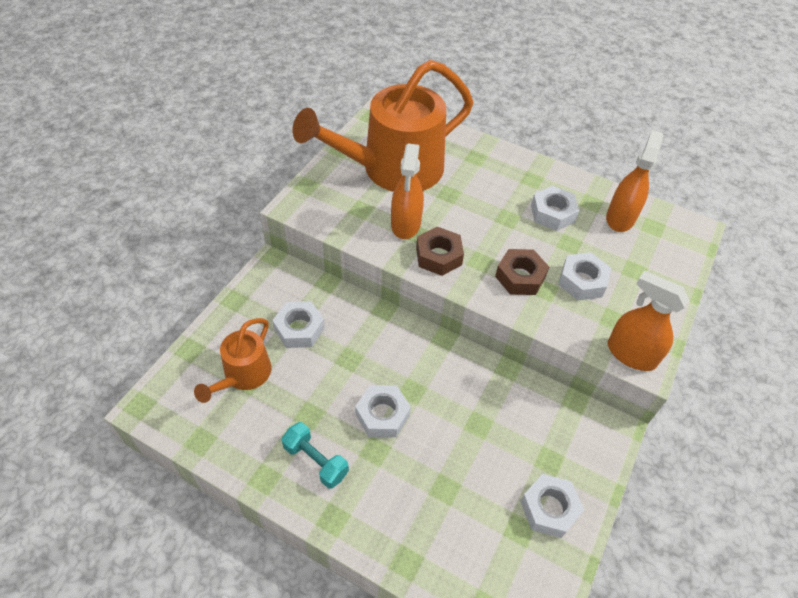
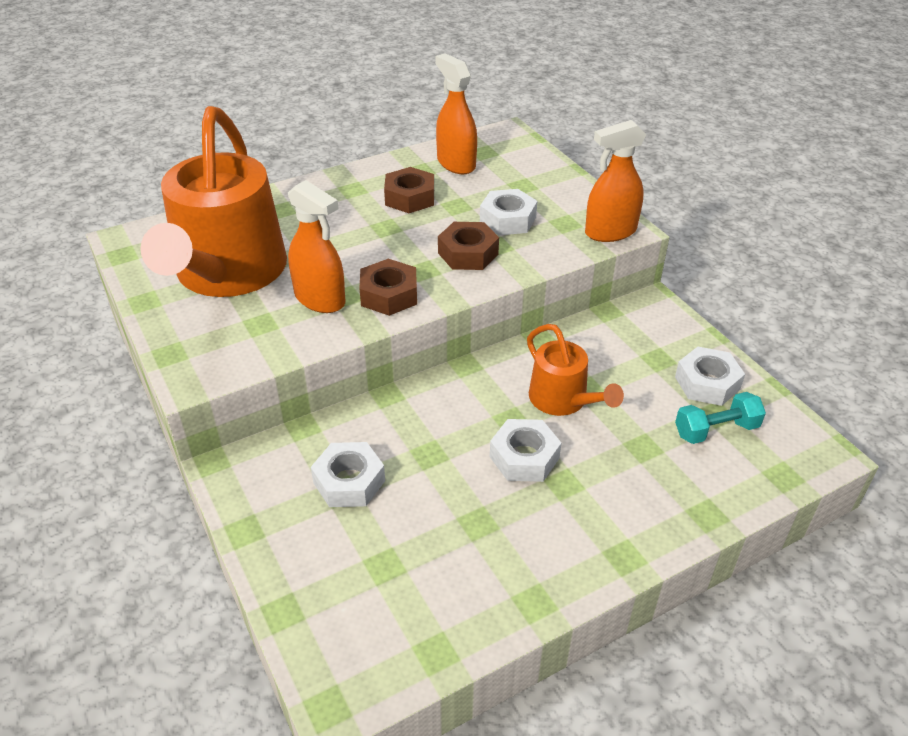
camera: 55 degrees left, 10 degrees down
(243, 375) = (372, 566): orange watering can -> orange watering can (563, 400)
(315, 461) = (543, 542): turquoise dumbbell -> turquoise dumbbell (716, 430)
(552, 213) = (409, 197): white nut -> brown nut

